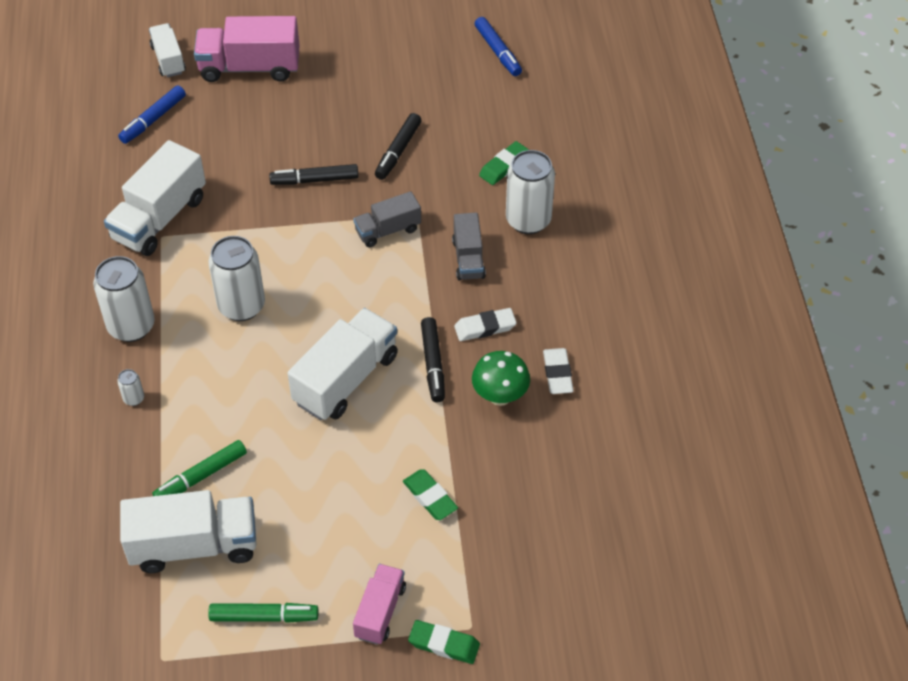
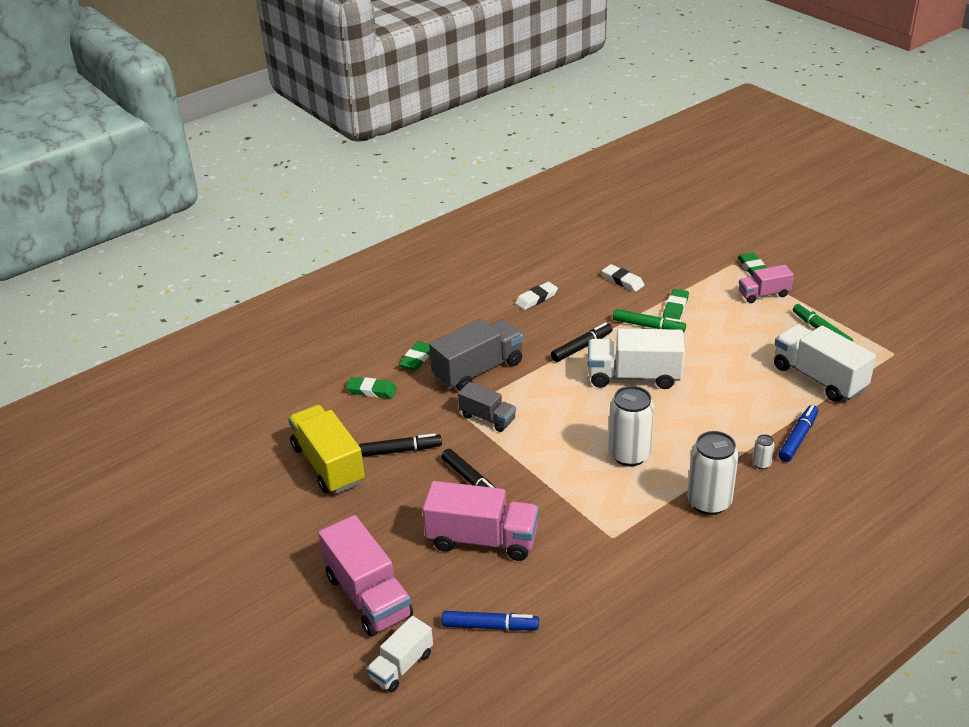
camera: 120 degrees left, 15 degrees down
(159, 218) = (596, 550): white truck -> none
(201, 476) = (774, 400): green marker -> green marker (648, 326)
(241, 155) = (482, 539): none -> pink truck
(422, 99) = (328, 464): none -> yellow truck
(468, 258) = (478, 370): grey truck -> grey truck, size x1.71
(485, 327) = (530, 339): white eraser -> white eraser (622, 281)
(498, 52) = (237, 448): blue marker -> blue marker (798, 438)
(500, 396) = (577, 312): green mushroom -> none
(528, 220) = (417, 359): white can -> green eraser

